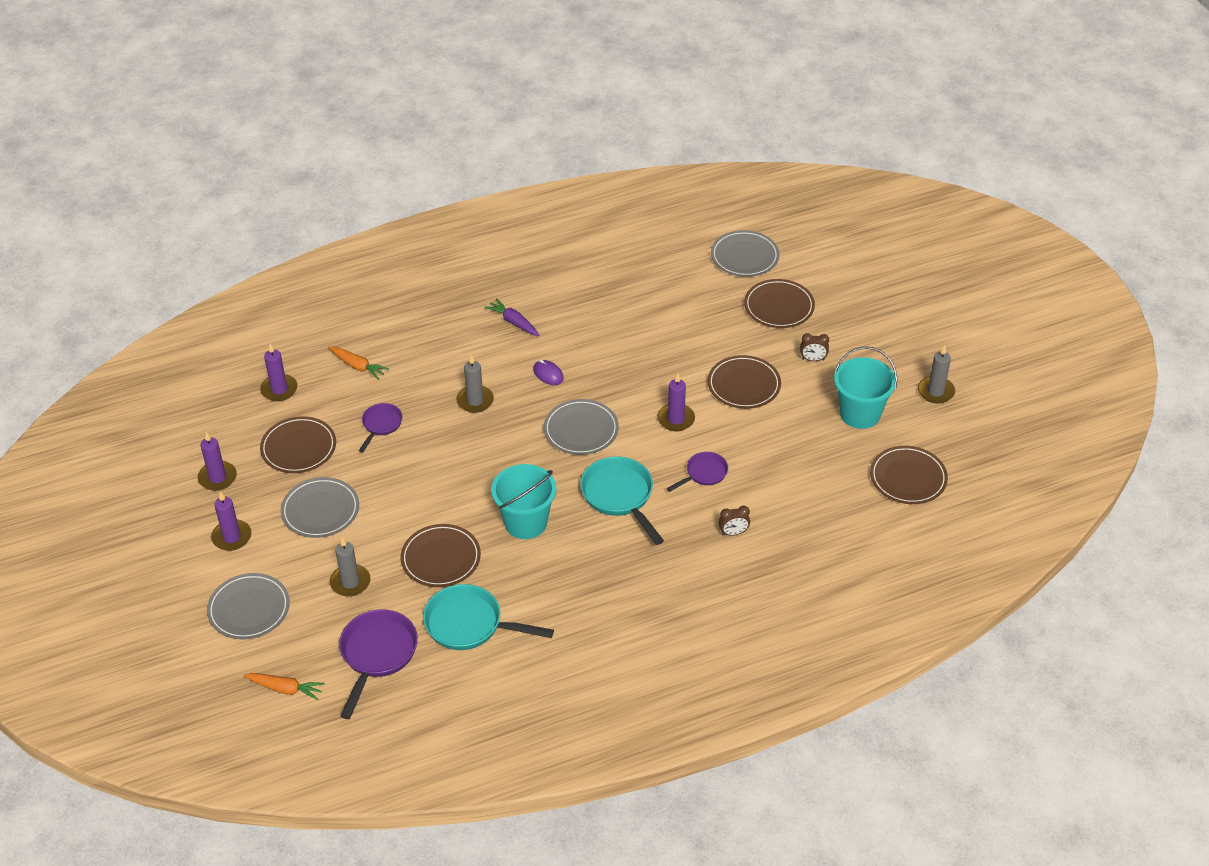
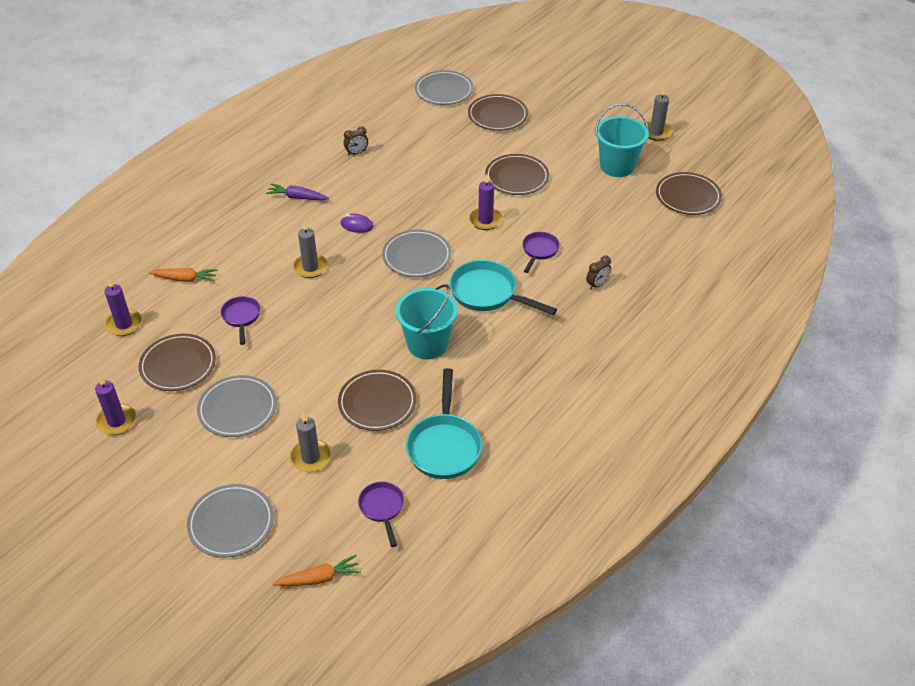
camera: 30 degrees left, 0 degrees up
(232, 537) = (168, 467): purple candle -> none
(377, 655) = (382, 508): purple pan -> purple pan, size x0.58
(469, 624) = (444, 446): turquoise pan -> turquoise pan turned 75 degrees counterclockwise
(813, 359) = (552, 142): brown clock -> brown clock (356, 153)

